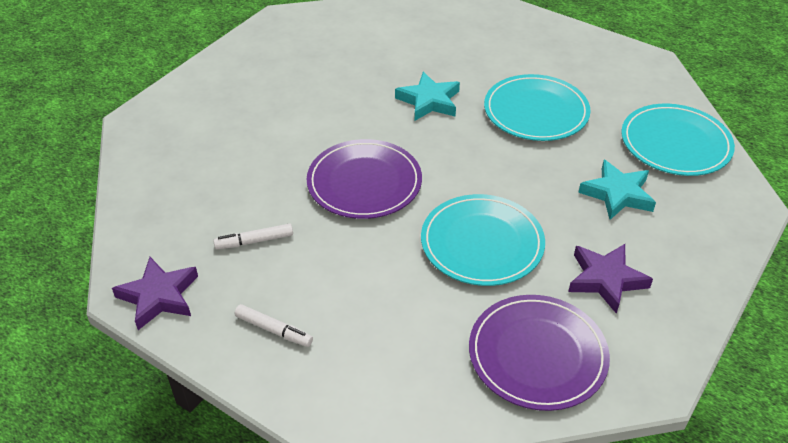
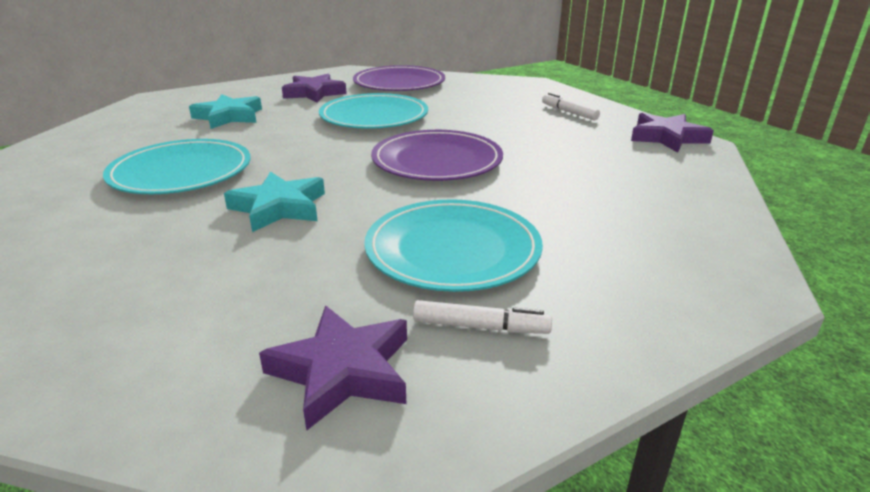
camera: 155 degrees left, 15 degrees down
(254, 241) = (572, 148): white marker -> white marker (480, 326)
(312, 36) = (342, 371): none -> purple star
(675, 143) = (117, 129): turquoise plate -> turquoise plate (453, 249)

